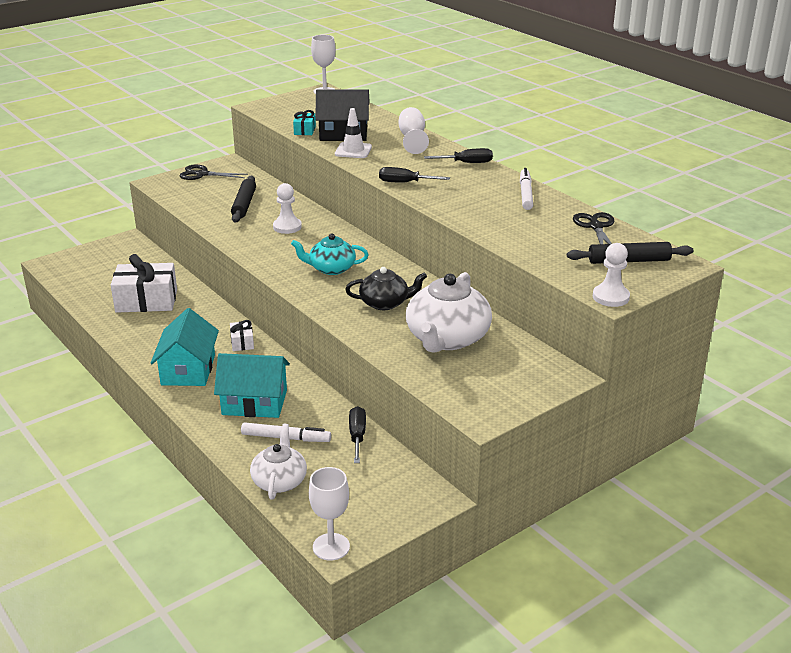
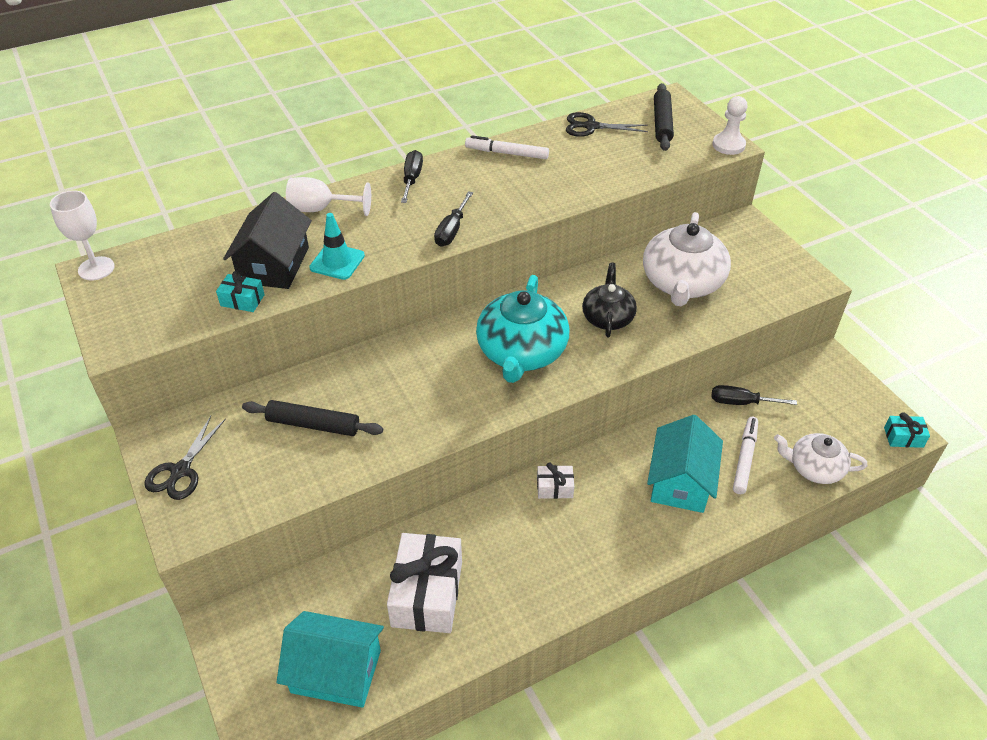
camera: 80 degrees left, 15 degrees up
(188, 370) = (608, 544): turquoise house -> turquoise house (336, 671)
(287, 227) = (399, 384): white pawn -> none
(331, 268) = (521, 352): turquoise teapot -> turquoise teapot, size x1.65
(331, 547) = (903, 437): white goblet -> turquoise gift
(353, 151) = (337, 262): white traffic cone -> turquoise traffic cone
(447, 338) = (682, 283): white teapot -> white teapot turned 75 degrees clockwise

